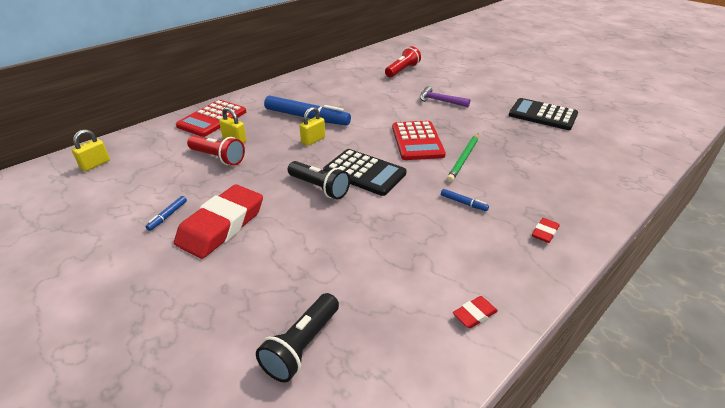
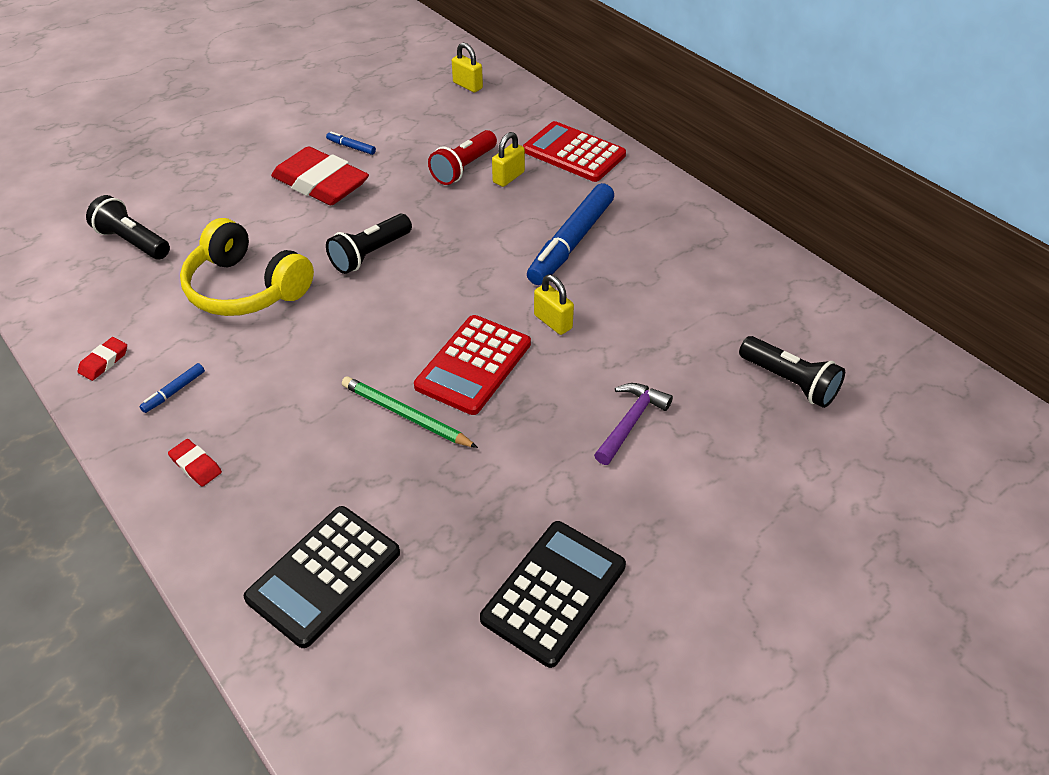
camera: 95 degrees right, 10 degrees up
(313, 140) = (496, 249): yellow padlock -> yellow padlock (553, 322)
(364, 173) = (394, 297): black calculator -> black calculator (324, 575)
(365, 244) = (246, 288): none -> yellow headphones
(402, 71) = (789, 382): red flashlight -> black flashlight
(417, 141) = (473, 365): red calculator -> red calculator turned 60 degrees counterclockwise
(463, 203) = (291, 391): blue marker -> blue marker (174, 391)
(474, 314) = (104, 361): red eraser -> red eraser turned 60 degrees clockwise

